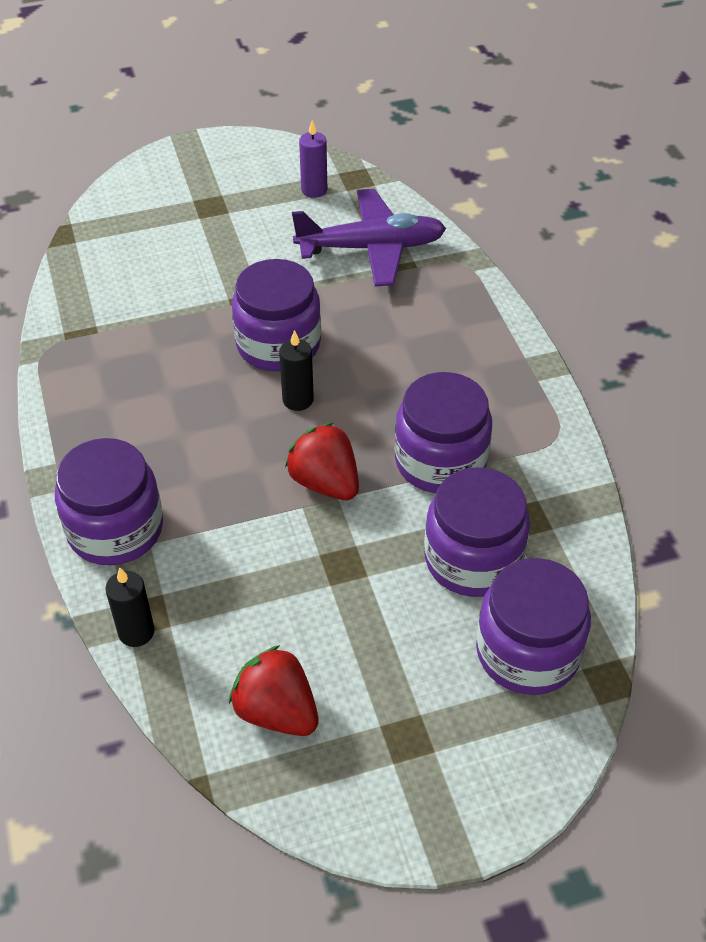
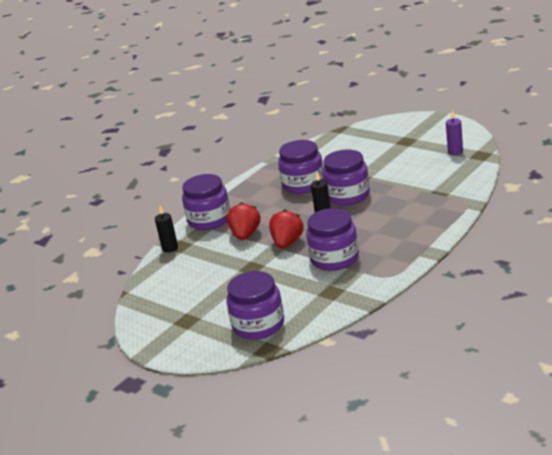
camera: 60 degrees right, 20 degrees down
(276, 711) = (168, 290): red strawberry -> red strawberry (245, 235)
(371, 248) = (440, 181): purple plane -> none
(473, 559) = (291, 291): purple jar -> purple jar (303, 184)

